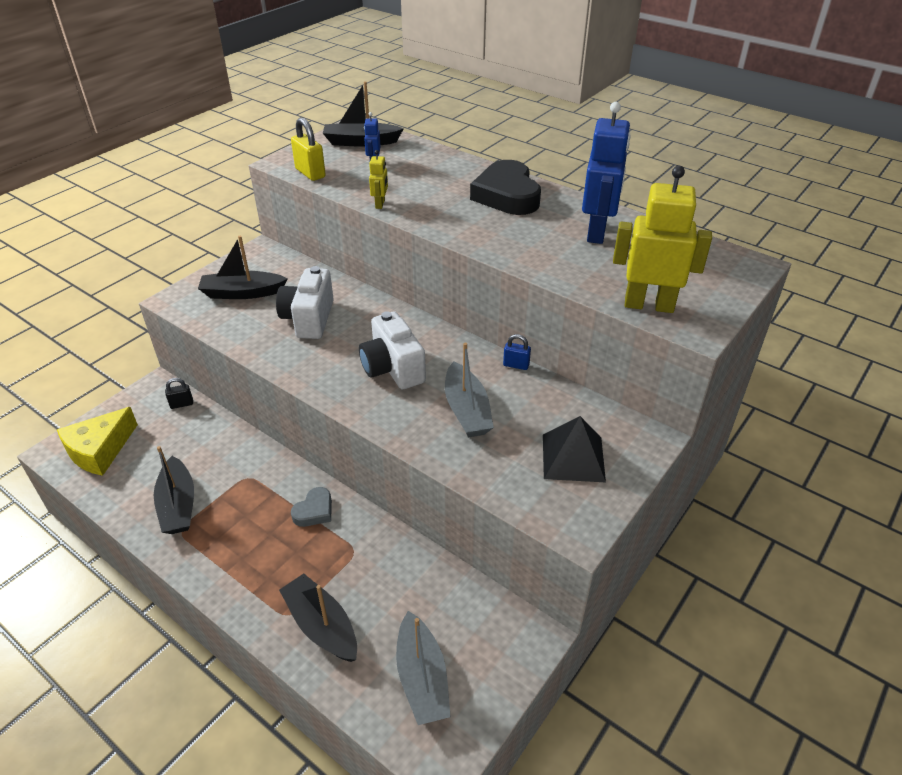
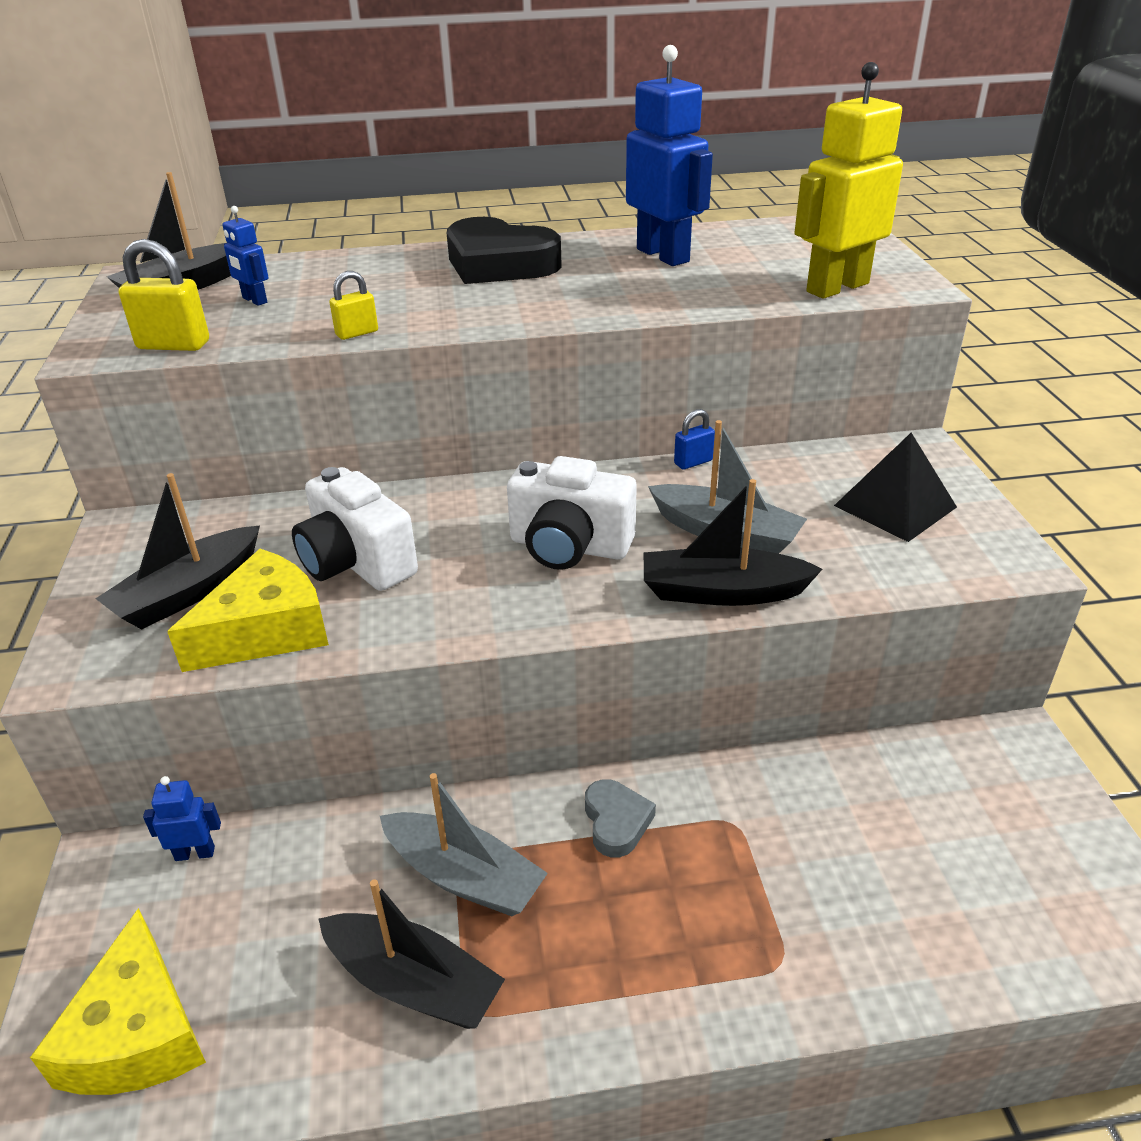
camera: 45 degrees left, 5 degrees down
(182, 404) = (195, 853): black padlock -> blue robot
(242, 327) = (266, 630): none -> yellow cheese
(321, 626) = (836, 935): black boat -> black boat (722, 592)
(380, 204) = (357, 333): yellow robot -> yellow padlock
(422, 678) = (1008, 878): grey boat -> grey boat (464, 876)

